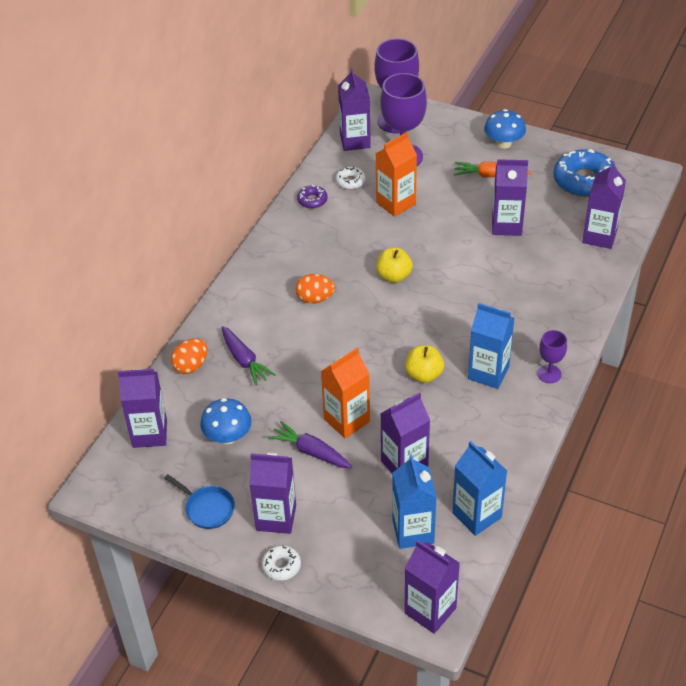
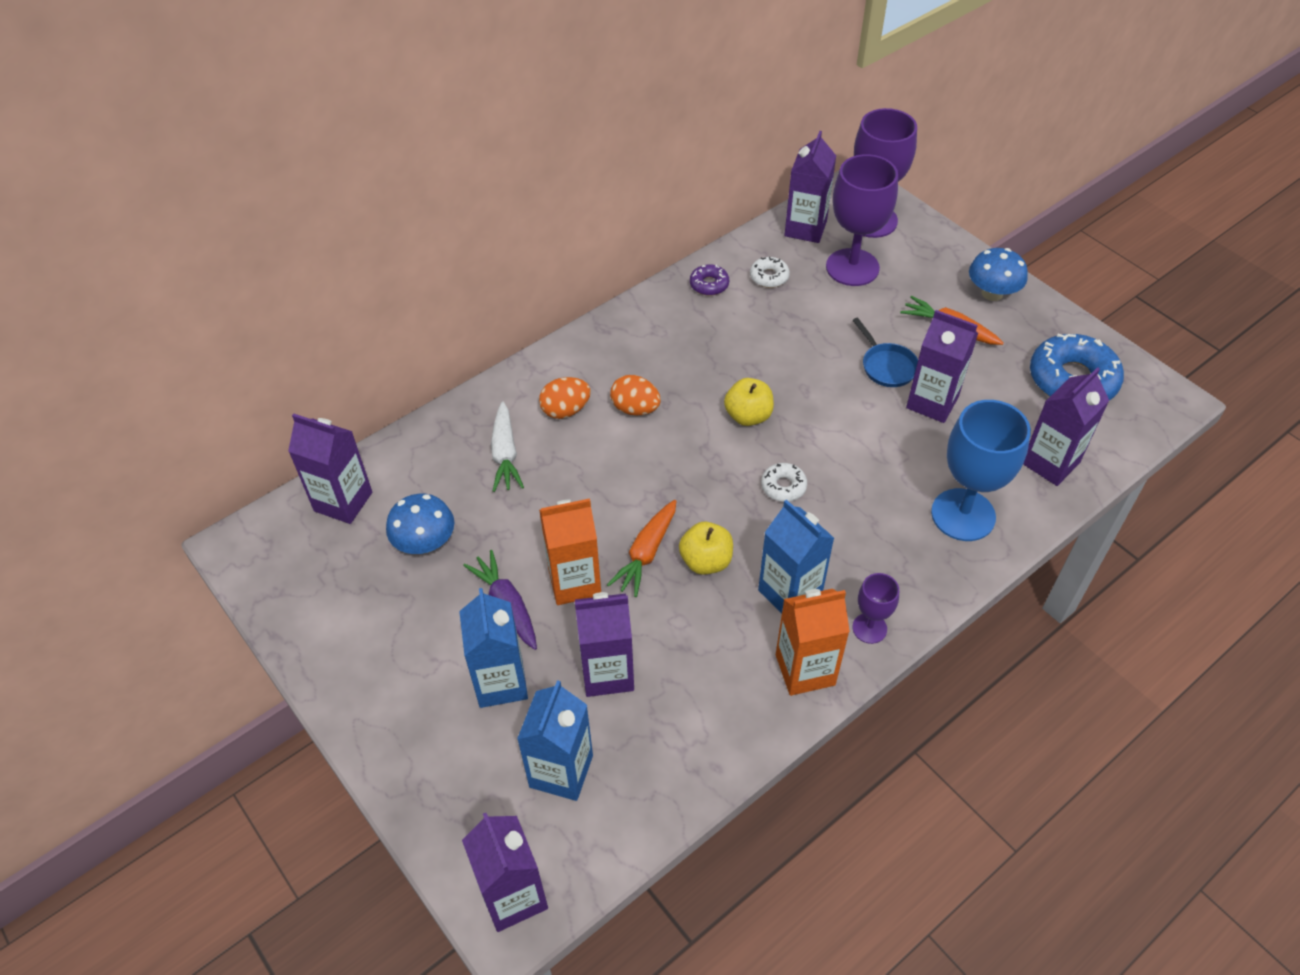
camera: 25 degrees right, 5 degrees up
(191, 366) = (442, 436): orange egg -> orange egg (565, 410)
(207, 508) = (343, 625): blue pan -> blue pan (886, 366)
(244, 360) = (505, 454): purple carrot -> white carrot
(276, 517) = (411, 674): purple carton -> none
(281, 566) = (376, 742): white donut -> white donut (783, 486)
(382, 385) = (646, 553): none -> orange carrot
(396, 203) = (807, 323): orange carton -> orange carton (805, 670)
(476, 515) = (655, 787): blue carton -> blue carton (501, 682)
(565, 286) = (963, 515): none -> blue goblet

